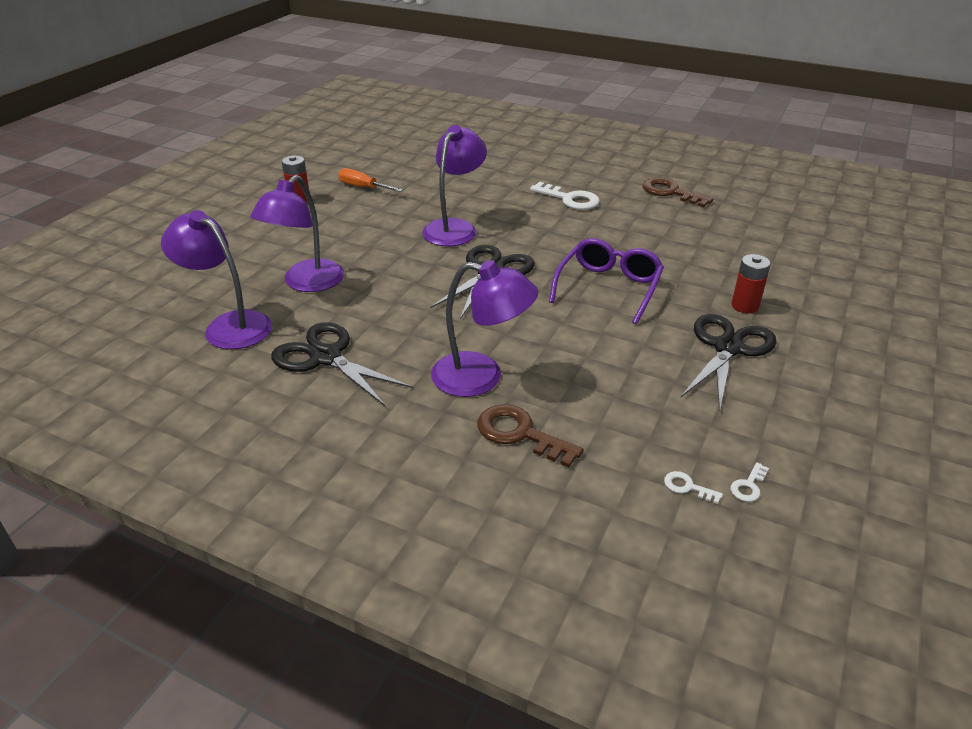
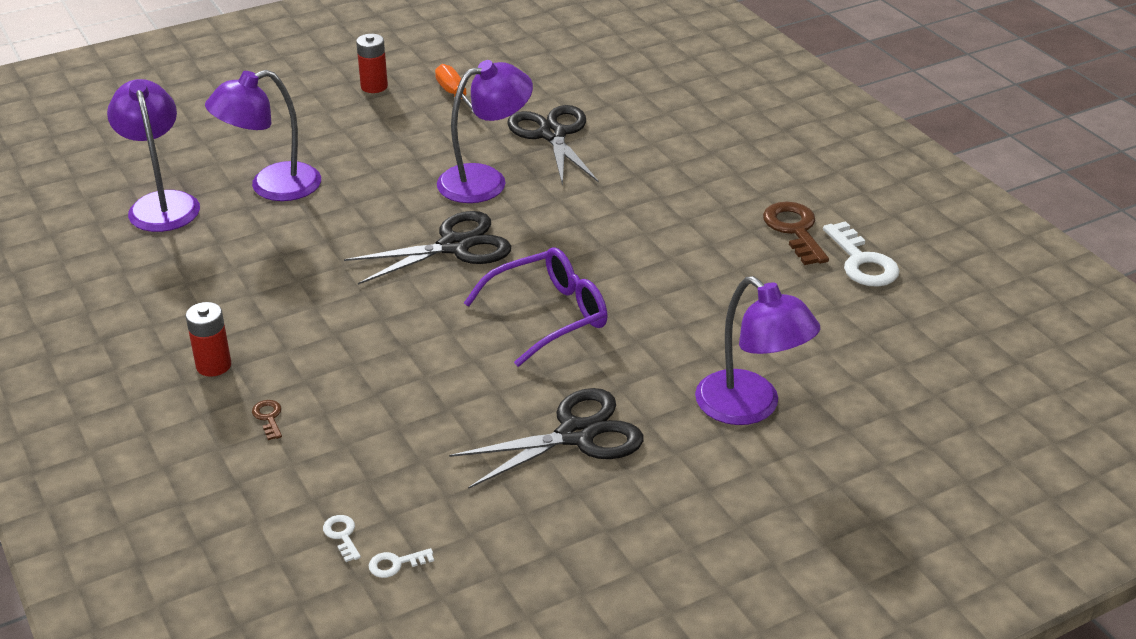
camera: 35 degrees right, 0 degrees up
(326, 357) = (202, 270): black scissors -> black scissors (553, 135)
(481, 377) = (304, 351): purple lamp -> purple lamp (750, 408)
(520, 434) = (268, 417): brown key -> brown key, size x0.48
(570, 199) = (658, 193): white key -> white key (862, 262)
(745, 306) = (666, 401): red battery -> red battery (213, 365)

